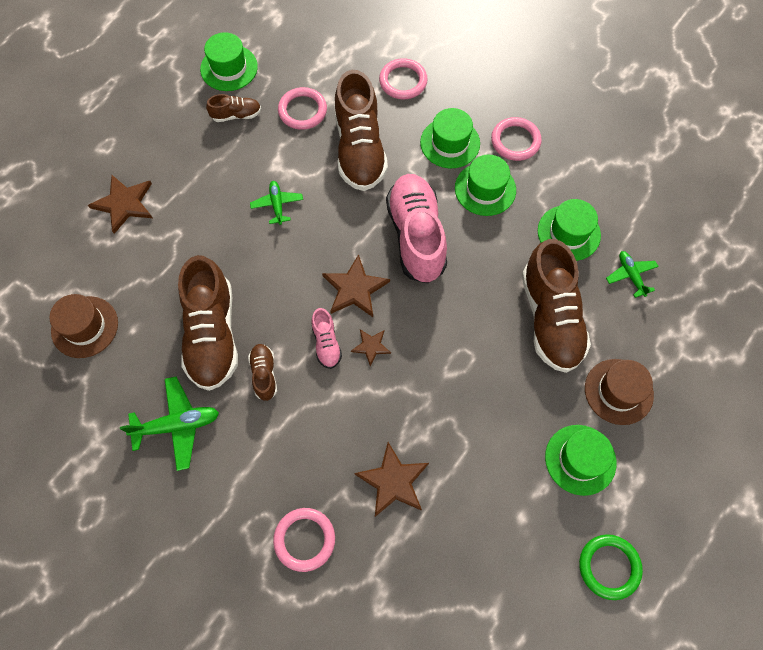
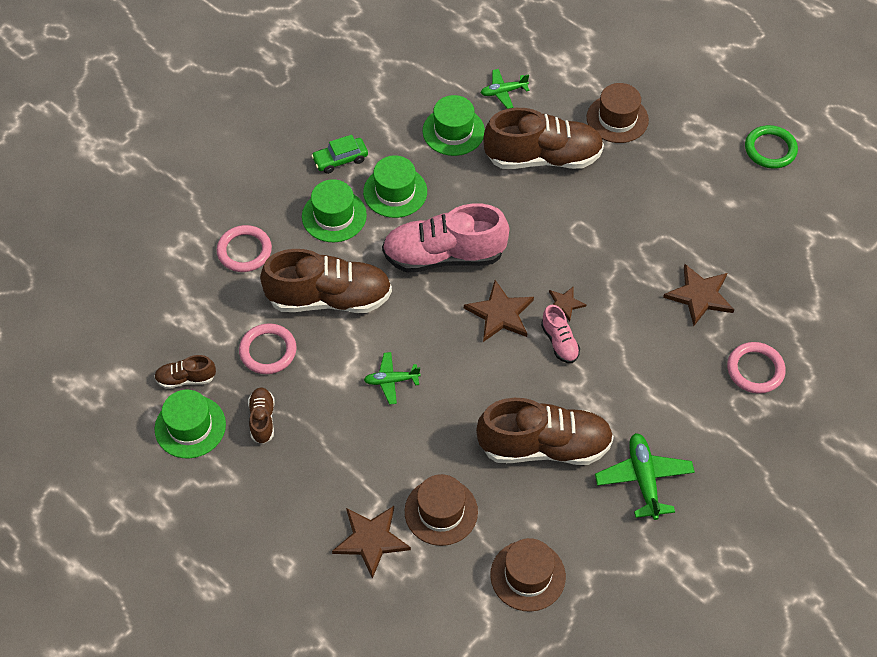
camera: 85 degrees left, 10 degrees down
(148, 254) = (441, 511): none -> brown hat
(264, 374) = (591, 399): brown shoe -> brown shoe (186, 379)
(326, 343) = (559, 342): pink shoe -> pink shoe turned 75 degrees clockwise
(515, 141) = (340, 160): pink ring -> green car
(580, 459) = (679, 155): green hat -> none

